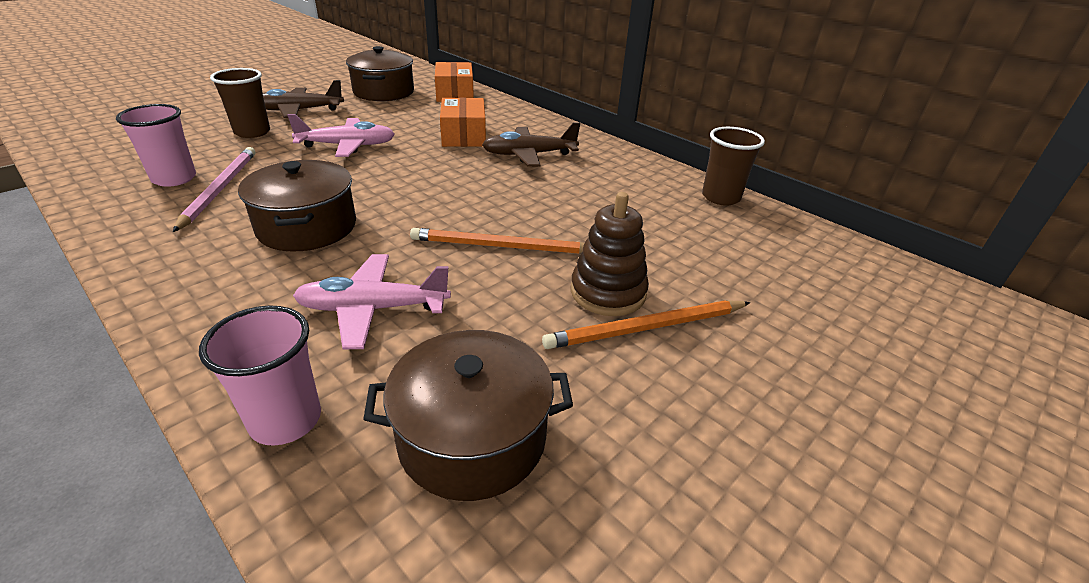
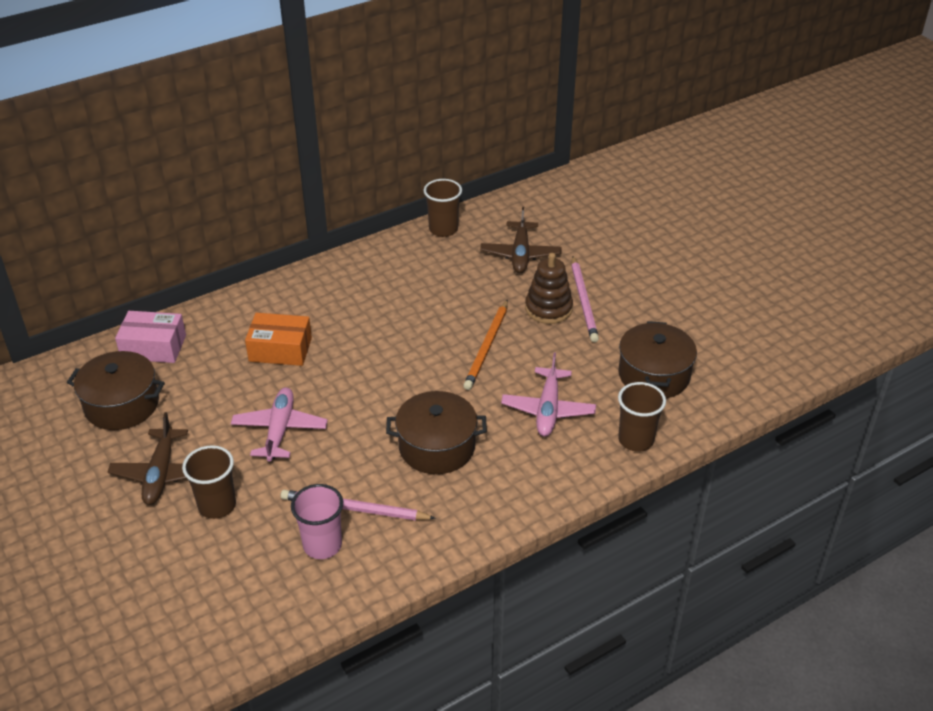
camera: 75 degrees left, 5 degrees up
(286, 420) = (636, 440): pink cup -> brown cup
(455, 94) = (154, 347): orange box -> pink box
(529, 155) = (339, 313): brown plane -> brown plane (520, 254)
(646, 328) = (583, 301): orange pencil -> pink pencil

